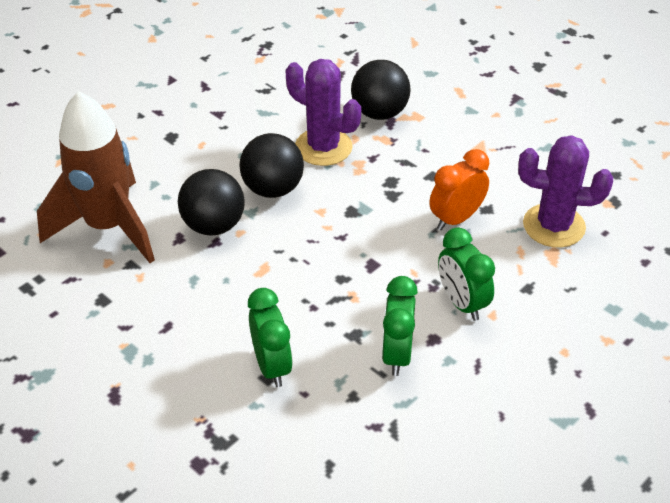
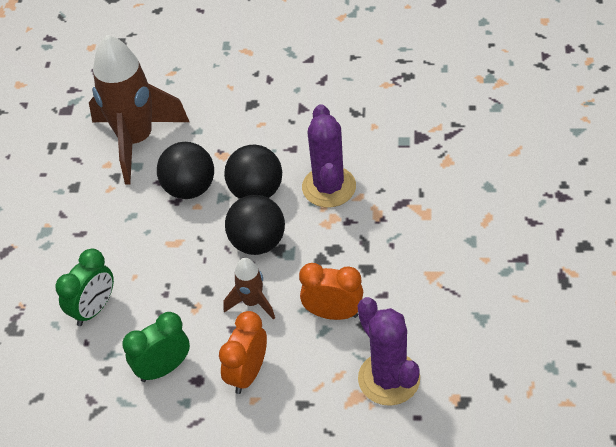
camera: 55 degrees right, 5 degrees up
(379, 113) = (403, 190): black ball -> black ball (258, 242)
(390, 258) = (252, 302): none -> brown rocket
(461, 303) = (247, 373): green clock -> orange clock

